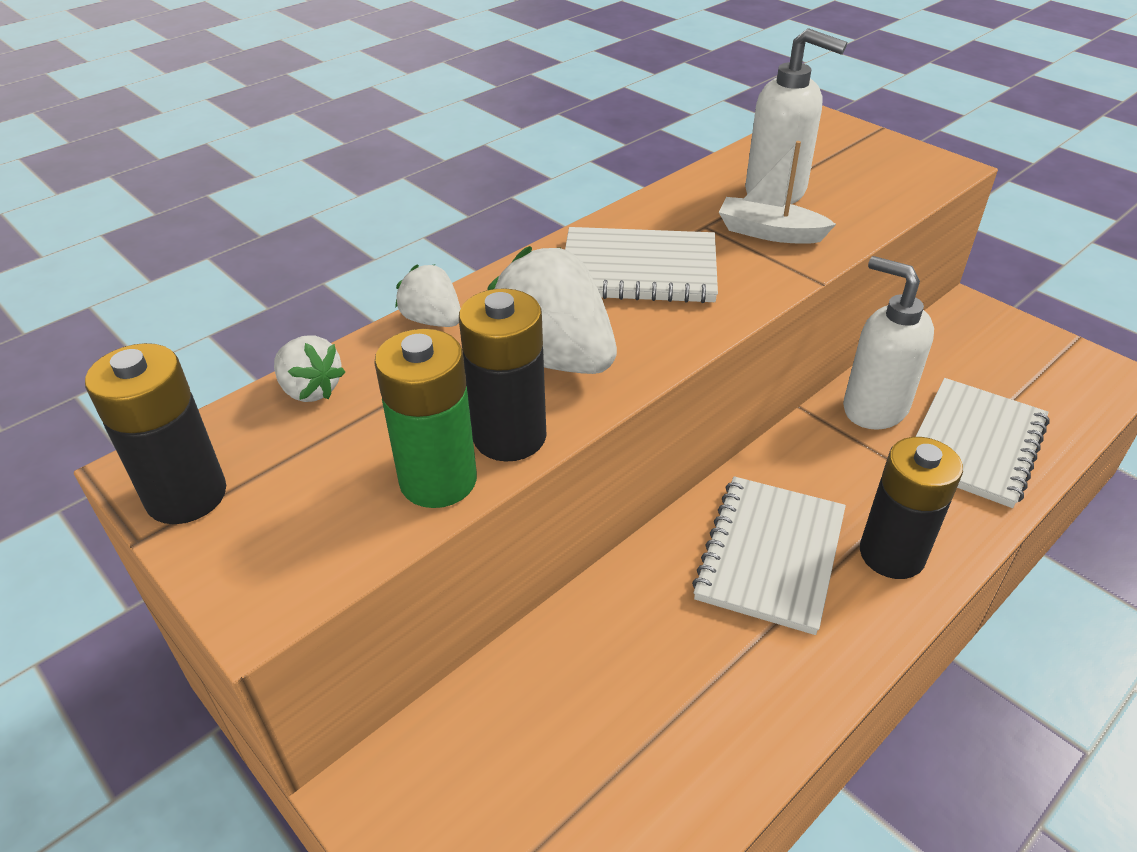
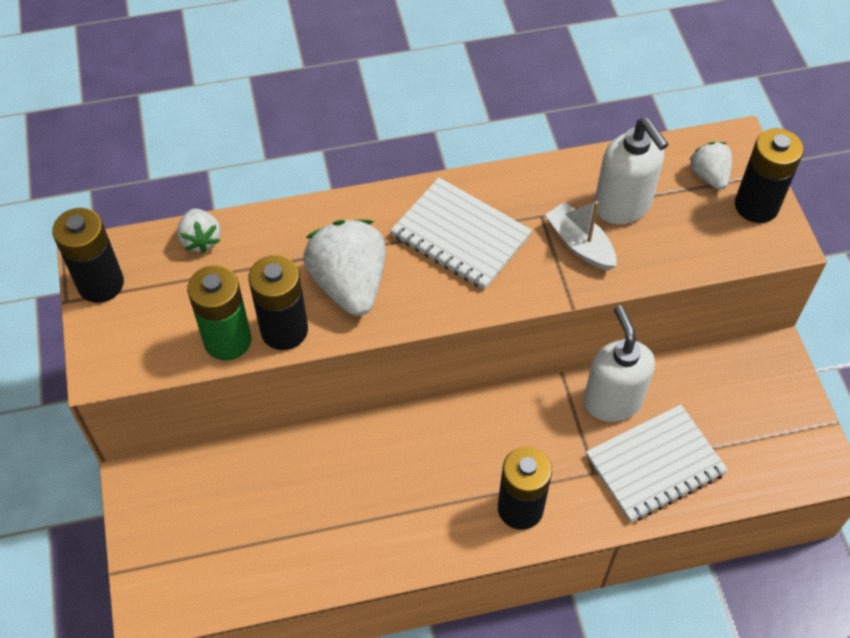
camera: 30 degrees right, 15 degrees up
(432, 320) = (301, 217): white strawberry -> white strawberry (709, 176)
(770, 555) = (445, 468): white notebook -> none
(892, 153) = (756, 206): none -> black battery

